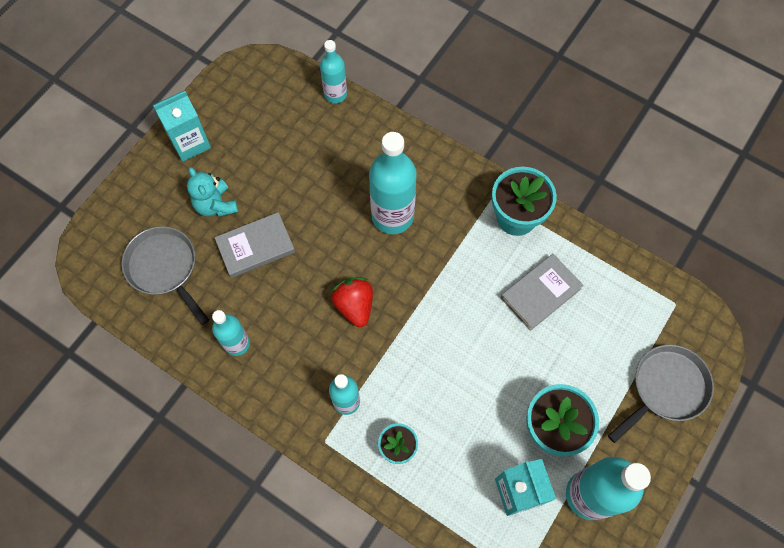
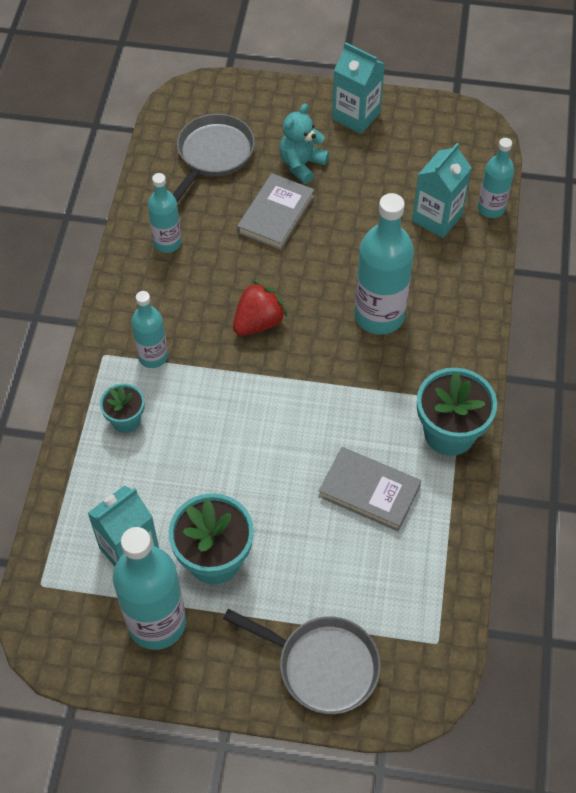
camera: 65 degrees right, 10 degrees down
(255, 247) = (276, 215): grey book -> grey book turned 75 degrees clockwise
(324, 134) = (437, 218): none -> turquoise carton

